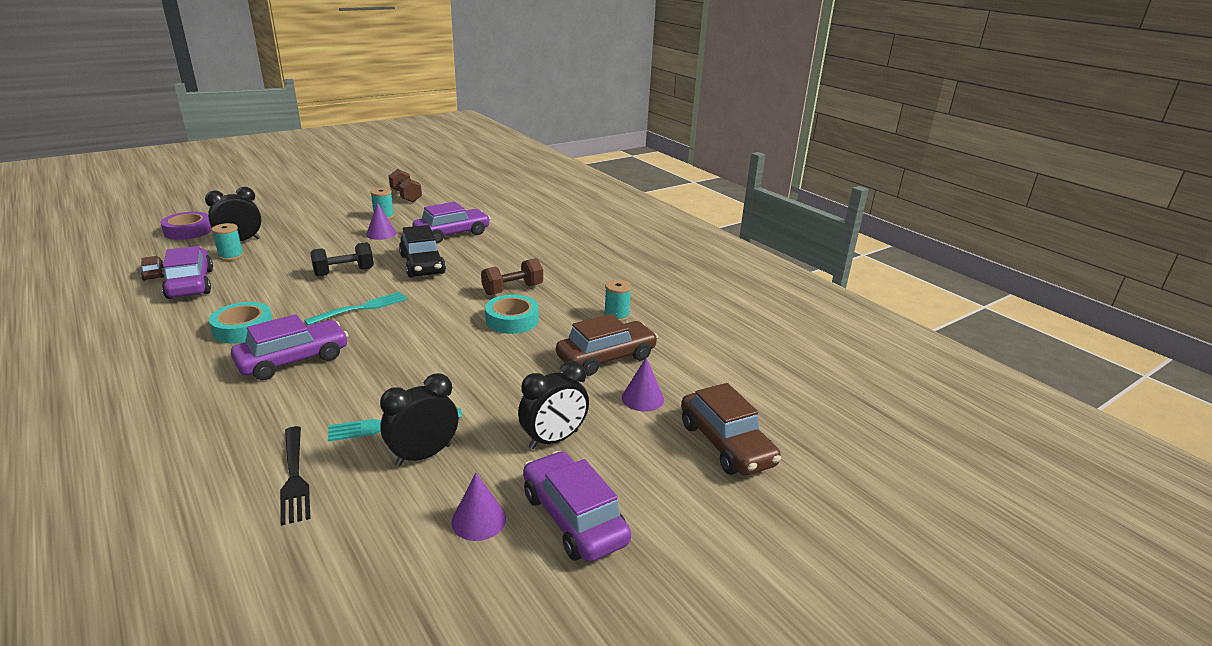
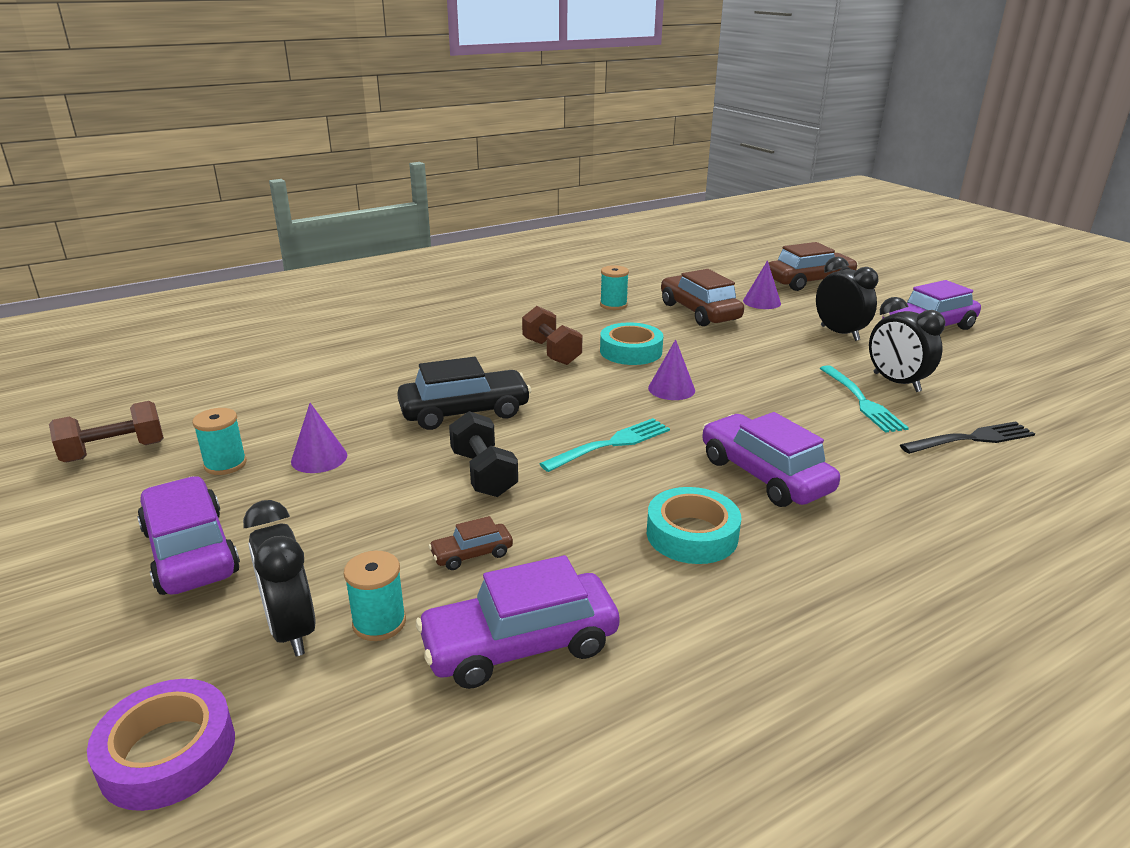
camera: 85 degrees left, 0 degrees up
(153, 273) = (458, 726): brown car -> brown car (472, 554)
(361, 308) = (611, 444): turquoise fork -> turquoise fork turned 90 degrees clockwise
(452, 234) = (347, 396): purple car -> purple car (191, 551)
(478, 520) = (957, 358): purple cone -> purple cone (671, 389)

